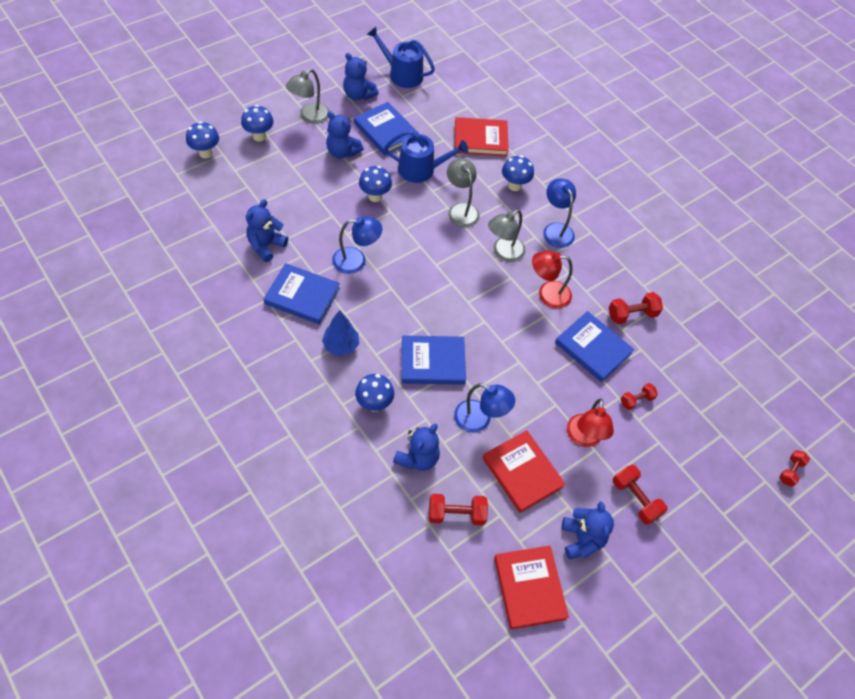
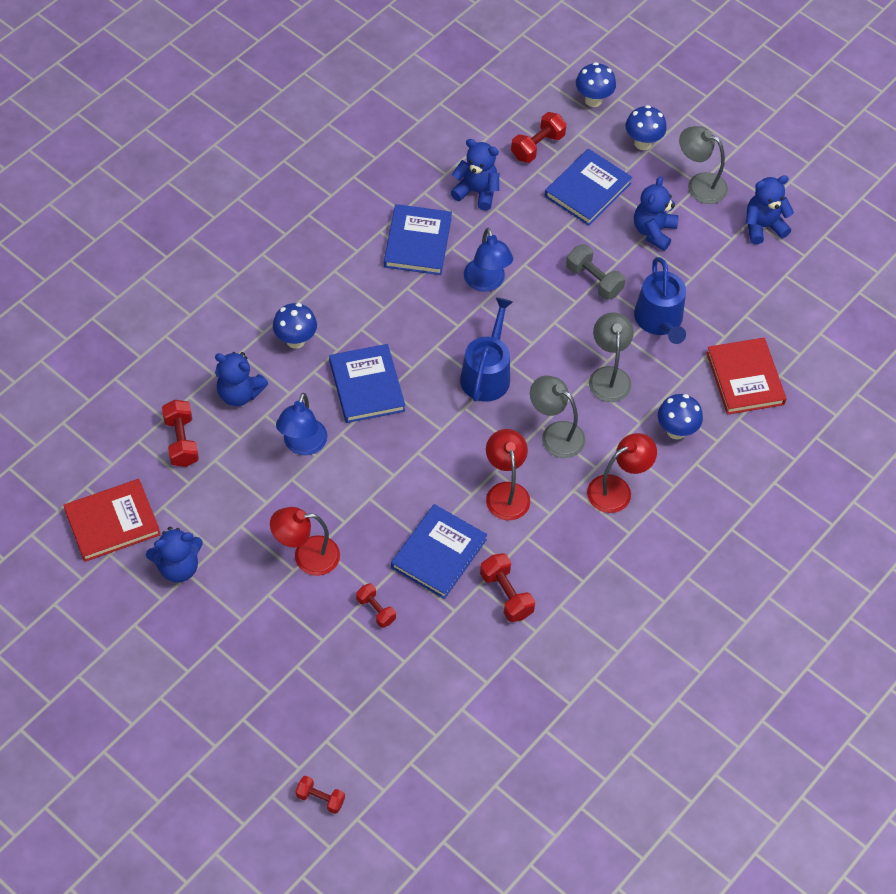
camera: 80 degrees right, 0 degrees up
(341, 345) = (362, 293): blue tree -> none
(358, 95) = (763, 226): blue teddy bear -> blue teddy bear turned 45 degrees clockwise
(375, 196) = (594, 280): blue mushroom -> grey dumbbell
(386, 131) = (711, 269): blue book -> blue book (587, 190)
(402, 74) = (827, 266): blue watering can -> blue watering can (487, 373)
(461, 210) = (608, 376): grey lamp -> grey lamp turned 60 degrees counterclockwise
(522, 472) = (246, 497): red book -> none
(556, 229) = (617, 490): blue lamp -> red lamp
(635, 499) = (240, 619): red dumbbell -> red dumbbell (537, 146)

